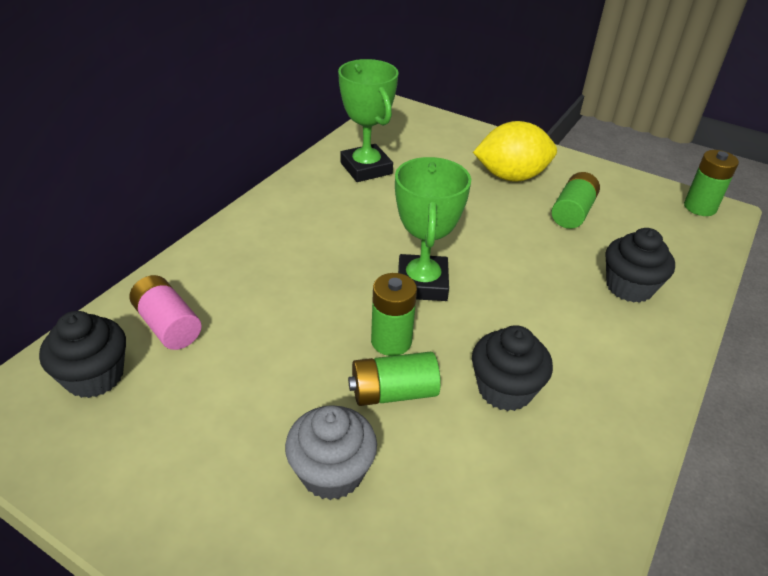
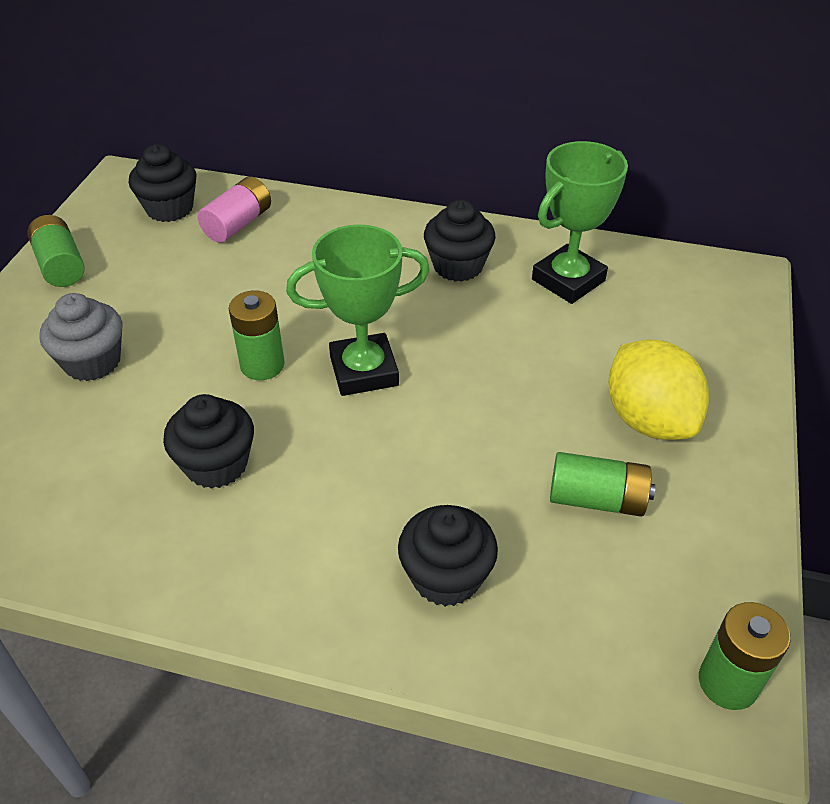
camera: 75 degrees right, 5 degrees up
(320, 210) = (458, 266): none -> black cupcake
(393, 392) = (192, 381): green battery -> green battery (61, 265)

